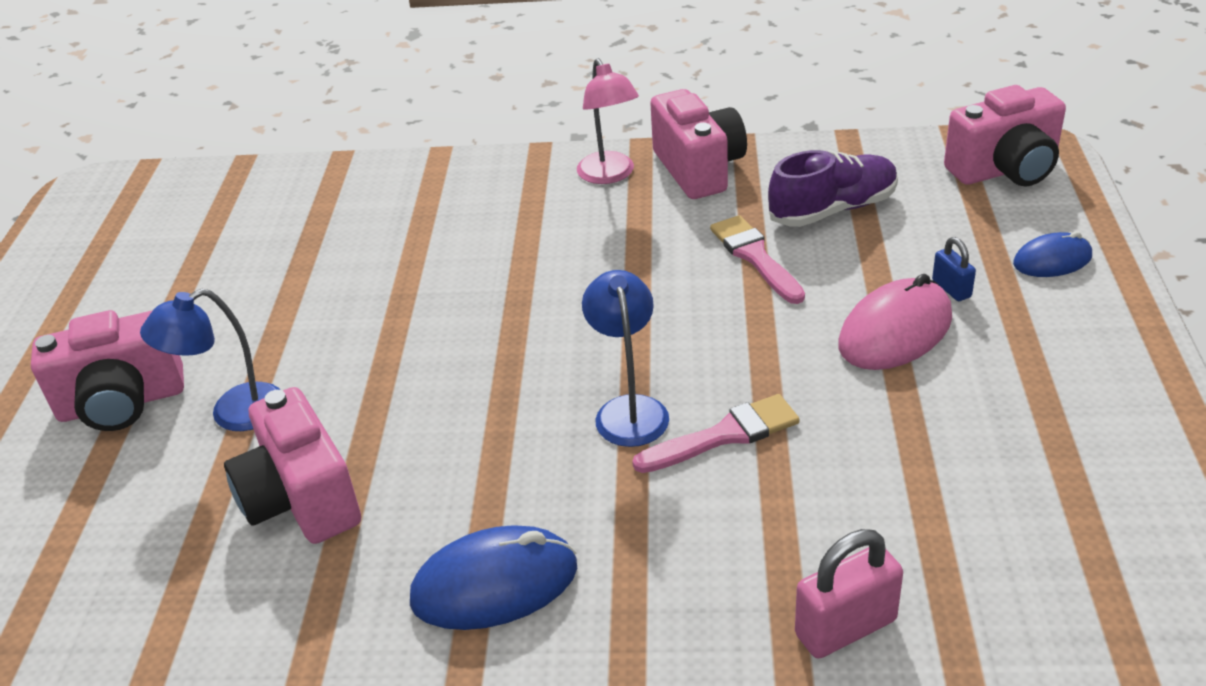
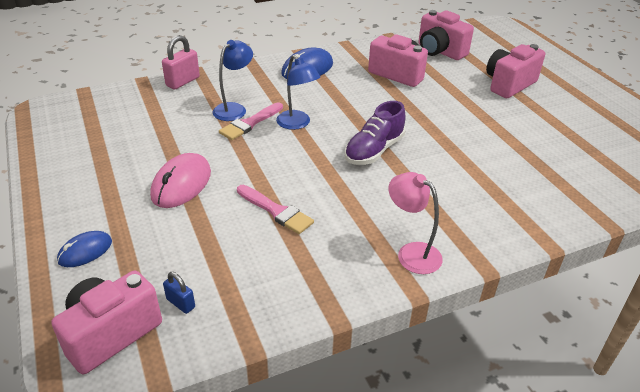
camera: 150 degrees right, 0 degrees up
(233, 413) = (460, 90): blue lamp -> blue lamp (234, 109)
(699, 169) = (352, 274): pink camera -> pink camera (439, 51)
(833, 210) = (239, 259): purple shoe -> purple shoe (374, 150)
(951, 289) = (151, 216): blue padlock -> blue padlock (181, 303)

